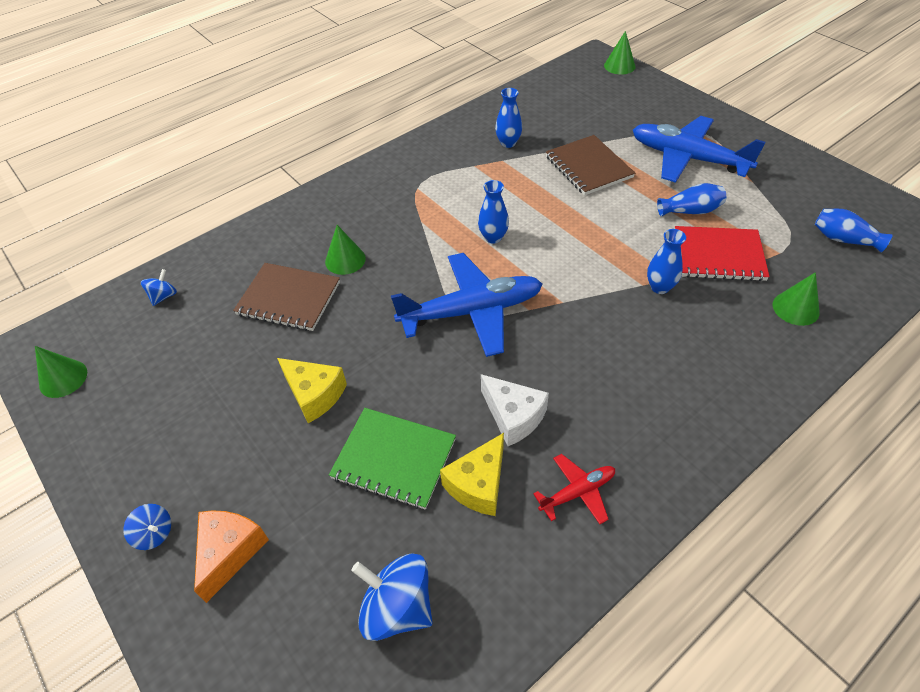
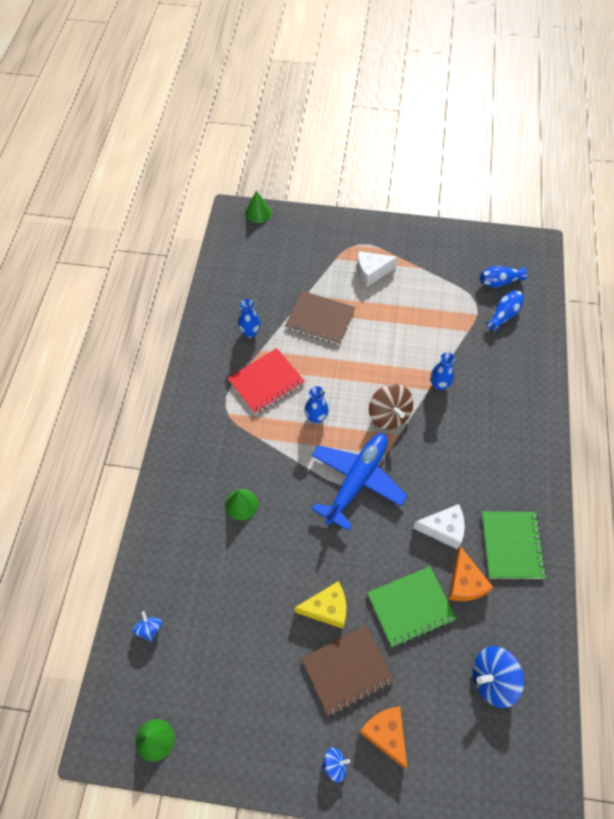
camera: 45 degrees left, 10 degrees up
(289, 298) = (237, 561): brown notebook -> brown notebook (347, 670)
(478, 484) = (464, 583): yellow cheese -> orange cheese
(570, 280) = (389, 415): none -> brown spinning top
(577, 492) = (511, 545): red plane -> green notebook
(688, 158) = (371, 272): blue plane -> white cheese
(690, 211) = (408, 315): blue vase -> blue vase (504, 315)
(718, 255) = (449, 339): red notebook -> red notebook (266, 382)
(795, 308) = (513, 349): green cone -> none

